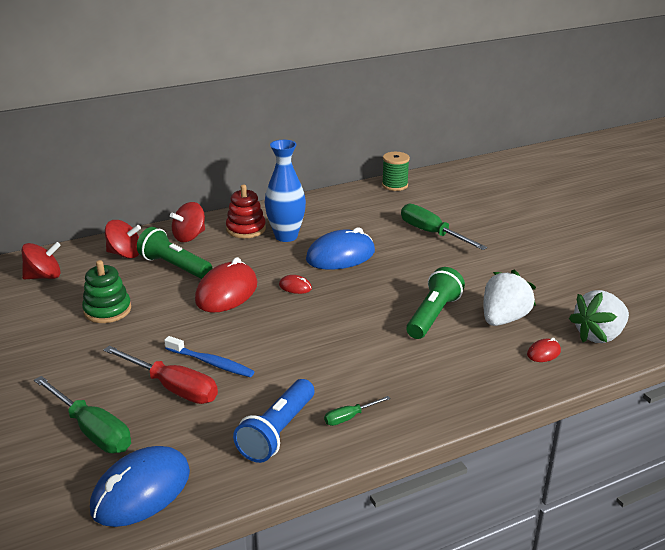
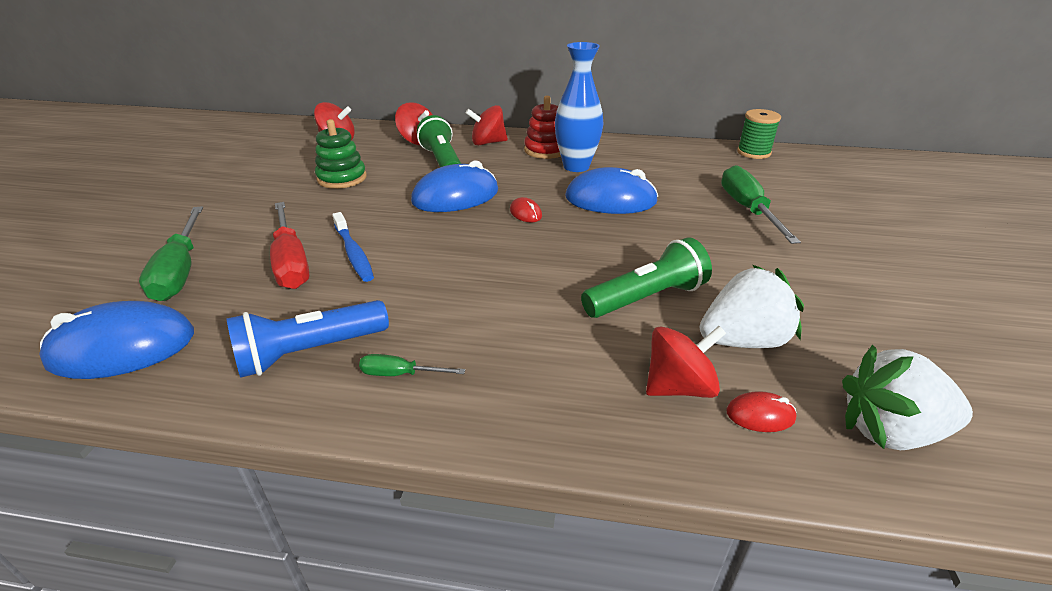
camera: 35 degrees right, 5 degrees up
(227, 292) = (455, 196): red mouse -> blue mouse
(497, 356) = (679, 387): none -> red spinning top

